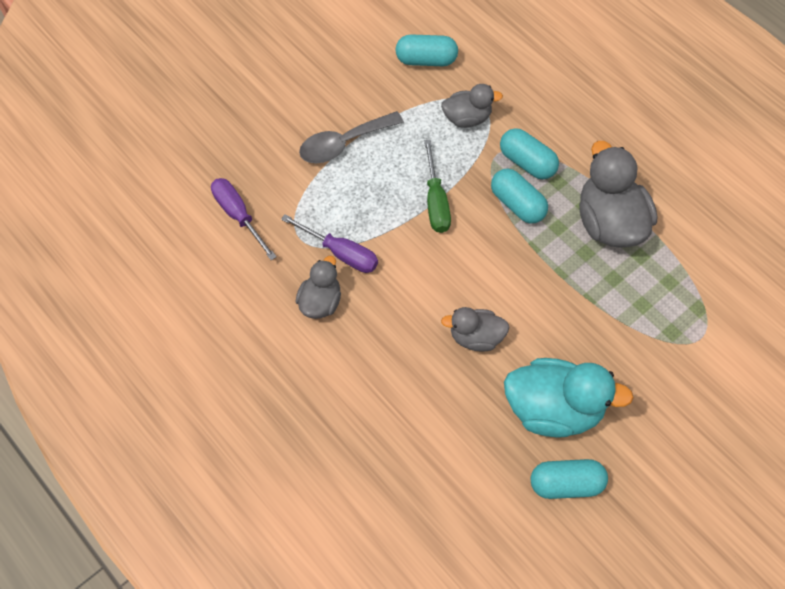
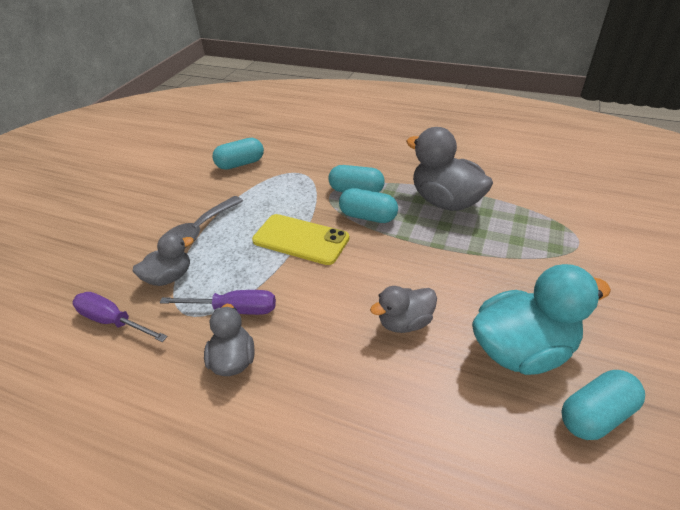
camera: 25 degrees left, 20 degrees down
(436, 202) = (300, 239): green screwdriver -> yellow phone
(467, 118) = (292, 183): grey duck -> grey duck (169, 277)

